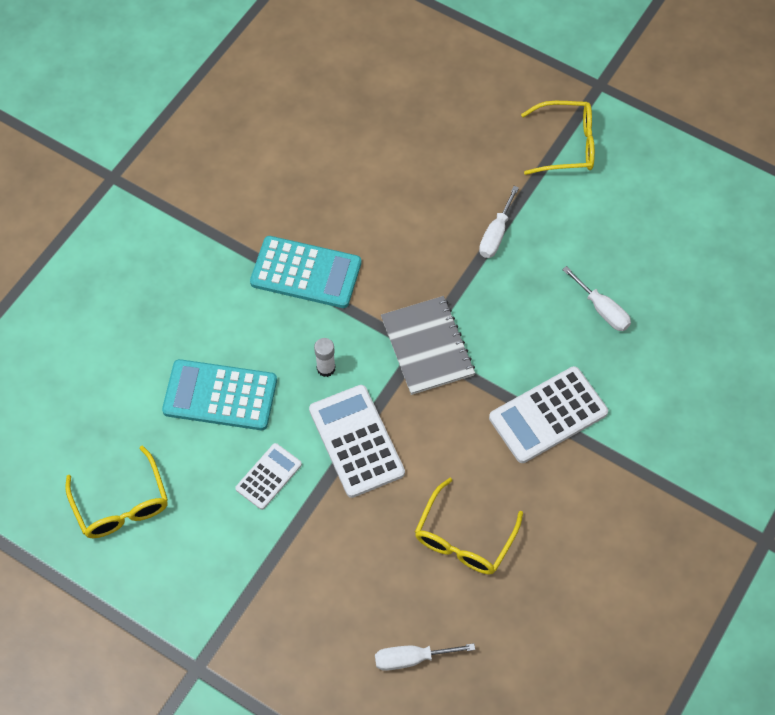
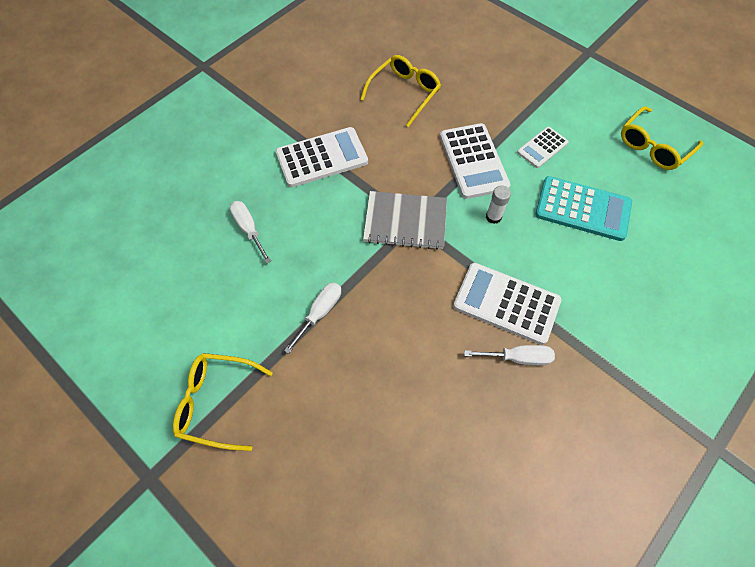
camera: 170 degrees left, 0 degrees up
(121, 503) = (654, 146): yellow glasses -> yellow glasses turned 120 degrees counterclockwise
(306, 273) = (506, 303): turquoise calculator -> white calculator
(411, 658) = (451, 39): white screwdriver -> white screwdriver (518, 358)
(427, 346) = (405, 221): grey notebook -> grey notebook turned 75 degrees counterclockwise

